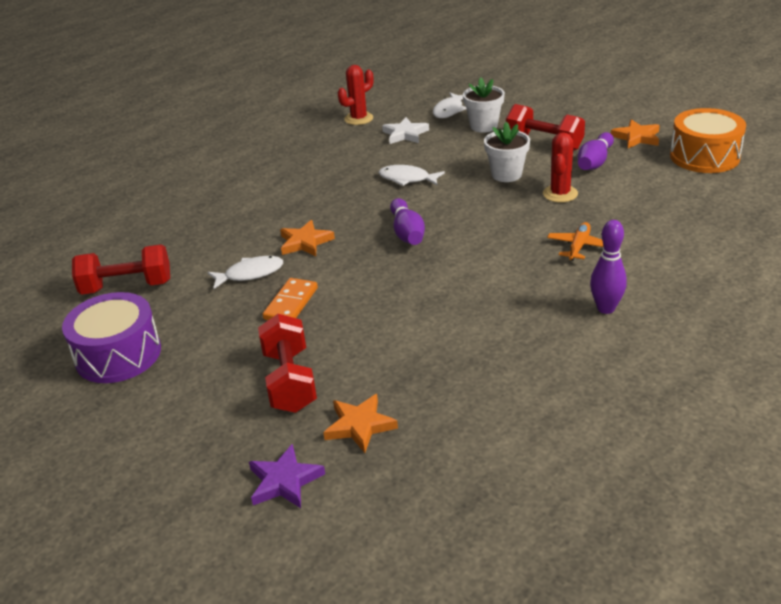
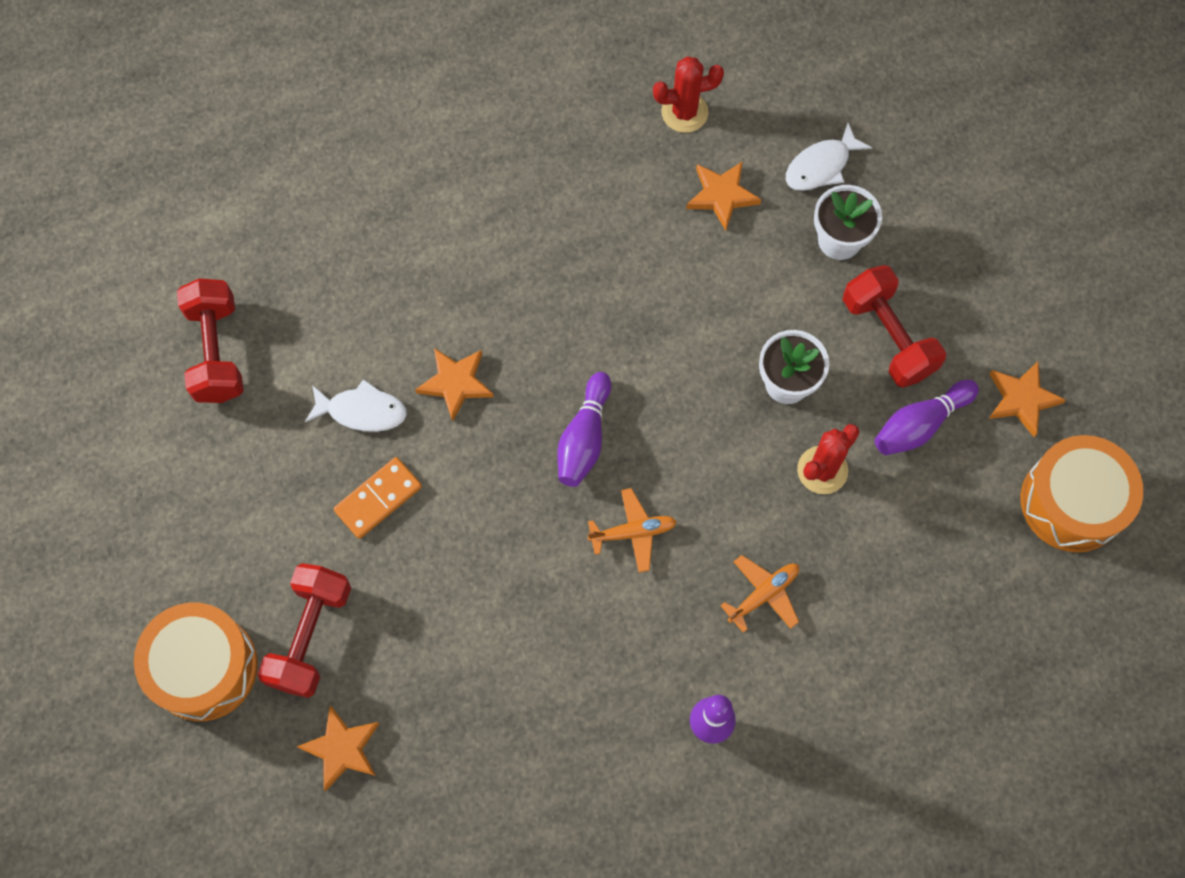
camera: 25 degrees right, 35 degrees up
(118, 354) = (159, 479): purple drum -> none
(127, 287) = (216, 351): red dumbbell -> red dumbbell turned 60 degrees clockwise
(215, 430) = (204, 667): none -> orange drum
(284, 481) = (233, 782): purple star -> none
(405, 134) = (721, 196): white star -> orange star
(407, 179) = (656, 314): white fish -> none
(473, 254) = (633, 532): none -> orange plane

